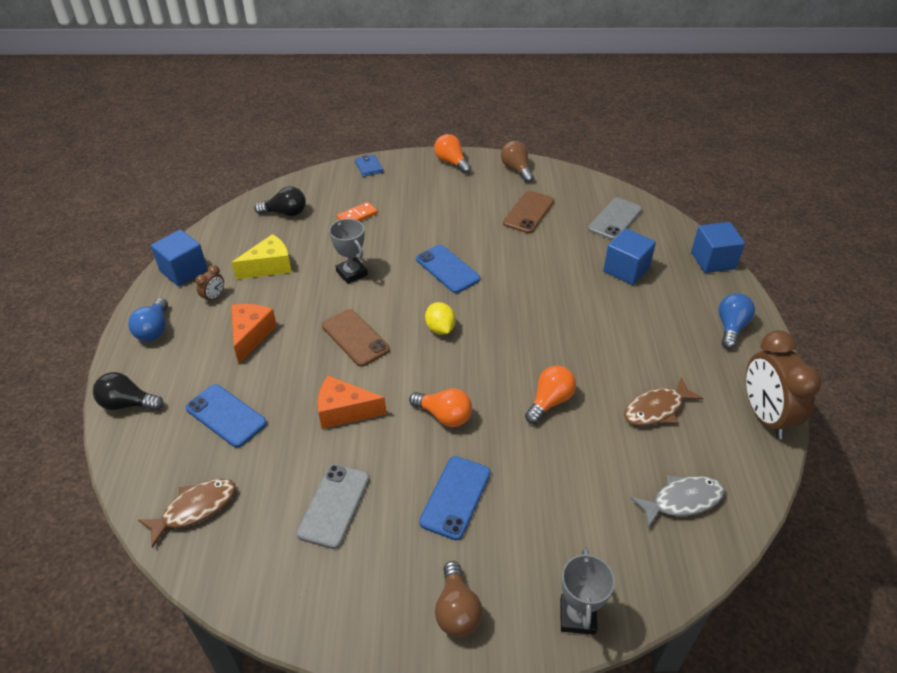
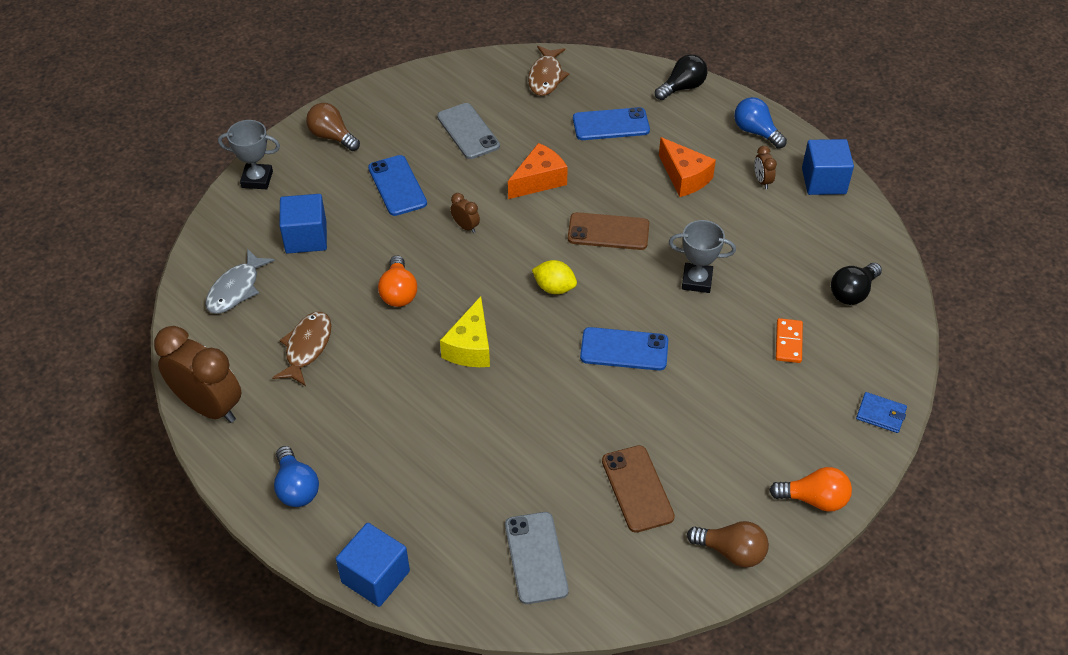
camera: 135 degrees right, 5 degrees up
(269, 266) = (770, 234): yellow cheese -> yellow cheese (470, 347)
(444, 416) = (465, 226): orange light bulb -> brown clock
(577, 616) = (257, 179): grey trophy -> grey trophy turned 45 degrees counterclockwise
(626, 270) = (457, 485): blue cube -> blue cube (306, 237)

